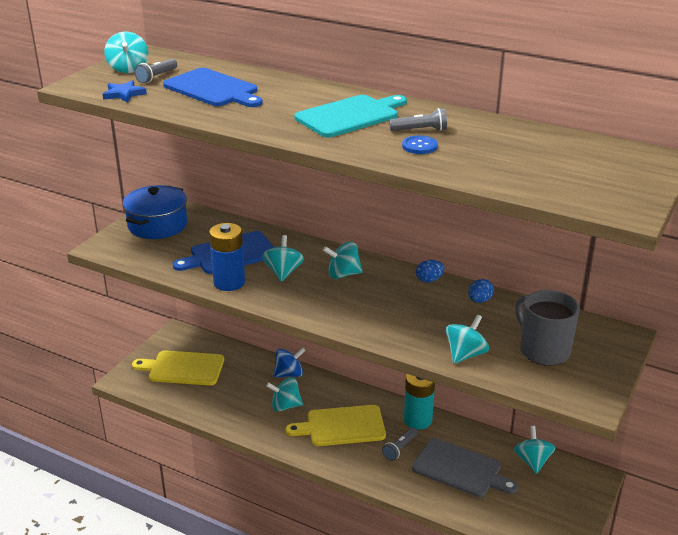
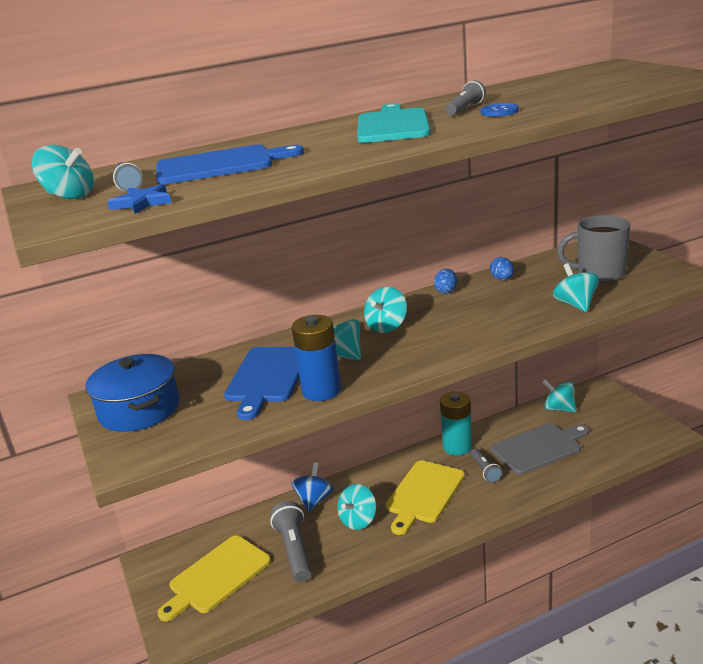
camera: 50 degrees left, 5 degrees down
(232, 390) = (295, 550): none -> grey flashlight

